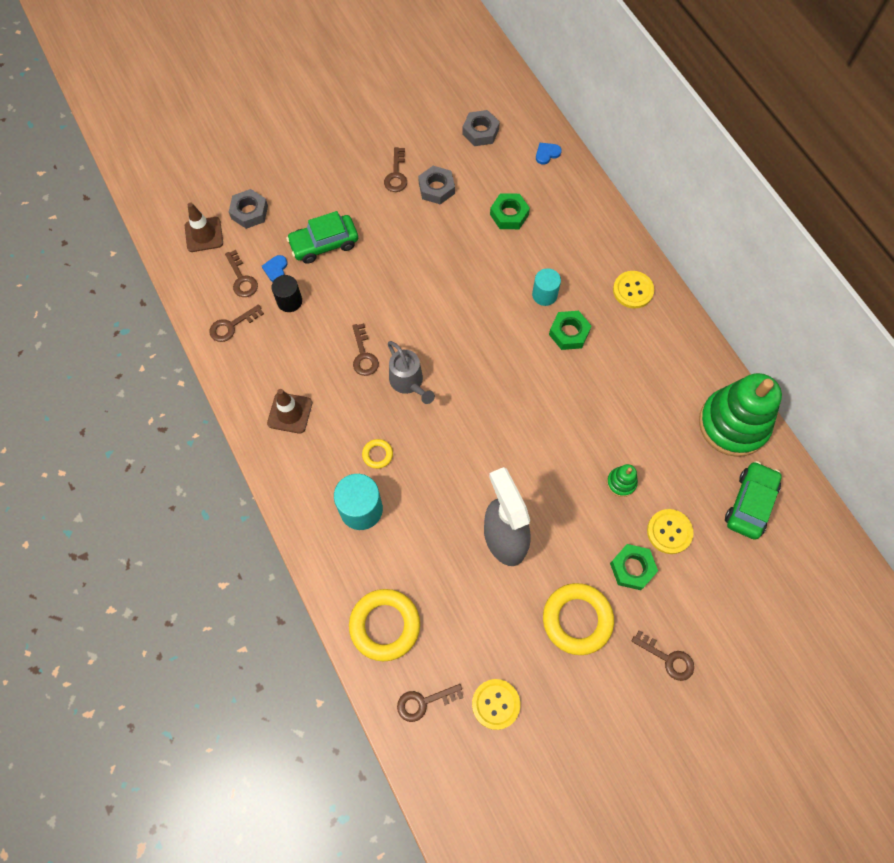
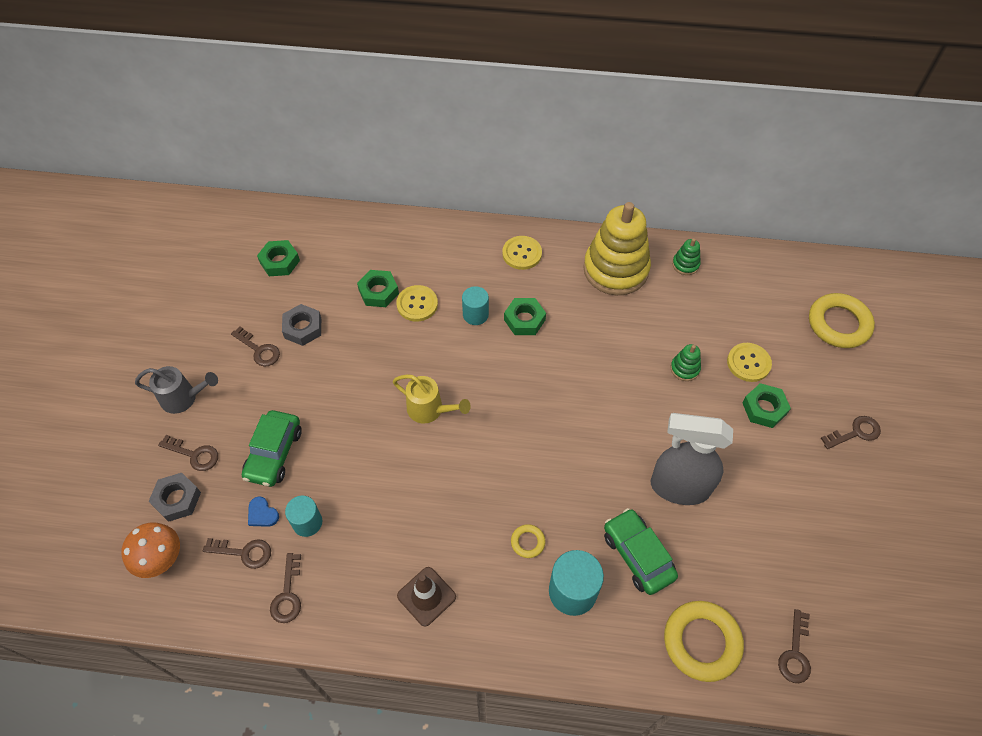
camera: 55 degrees left, 10 degrees down
(204, 234) = (161, 559): brown traffic cone -> orange mushroom
(289, 301) = (307, 522): black cylinder -> turquoise cylinder
(364, 355) = (418, 491): brown key -> brown key (194, 454)
(409, 383) = (476, 470): grey watering can -> grey watering can (184, 398)
(435, 319) = (430, 410): none -> yellow watering can
(480, 132) = (279, 262): grey nut -> green nut
(495, 704) = (828, 591): yellow button -> yellow button (417, 304)
(547, 154) = (346, 230): blue heart -> none
(577, 619) = (786, 477): yellow ring -> yellow ring (838, 324)
(679, 371) = (615, 269): none -> yellow stacking toy
(733, 424) = (685, 264): green stacking toy -> green stacking toy, size x0.42
(750, 503) = (758, 296): green car -> green car (637, 555)

